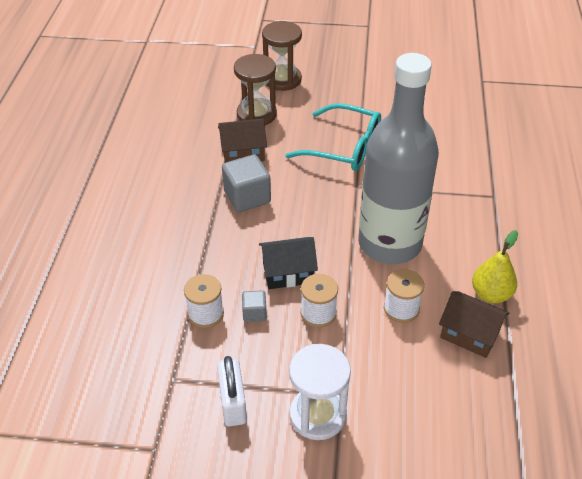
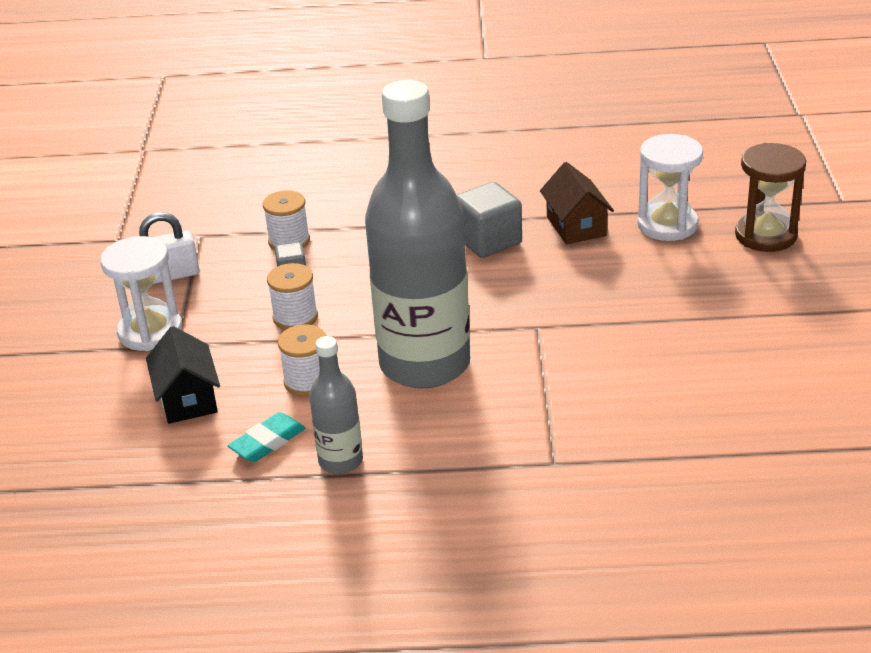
camera: 85 degrees right, 10 degrees down
(256, 114) = (667, 225): brown hourglass -> white hourglass
(288, 273) = (358, 288): black house -> black house (187, 399)
(344, 148) = (620, 308): turquoise glasses -> none
(469, 334) = (267, 442): brown house -> turquoise eraser
(491, 294) = (340, 461): yellow pear -> grey bottle

